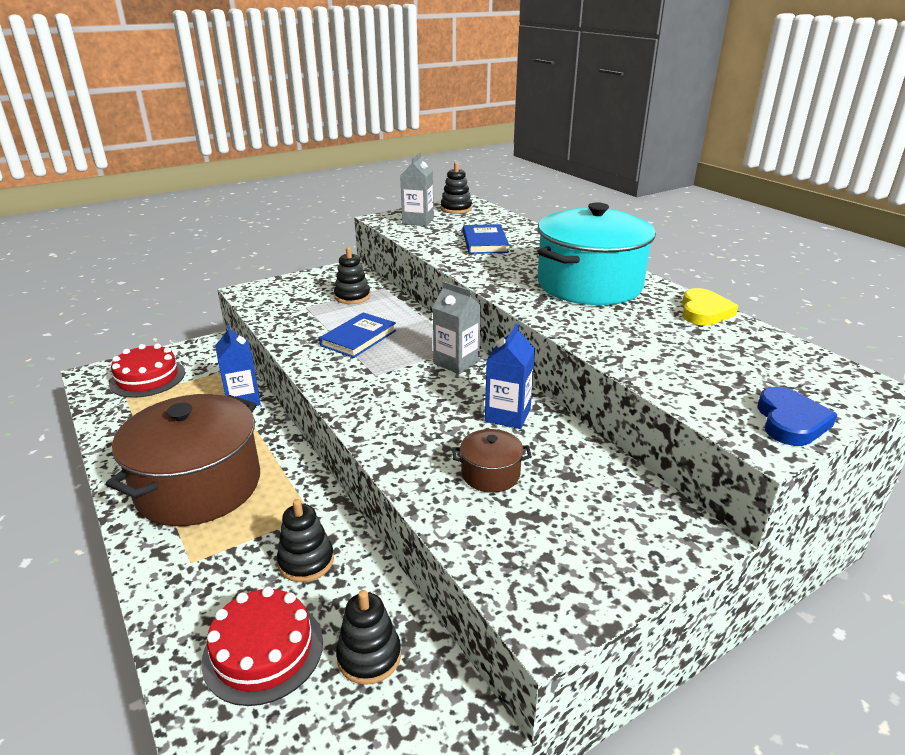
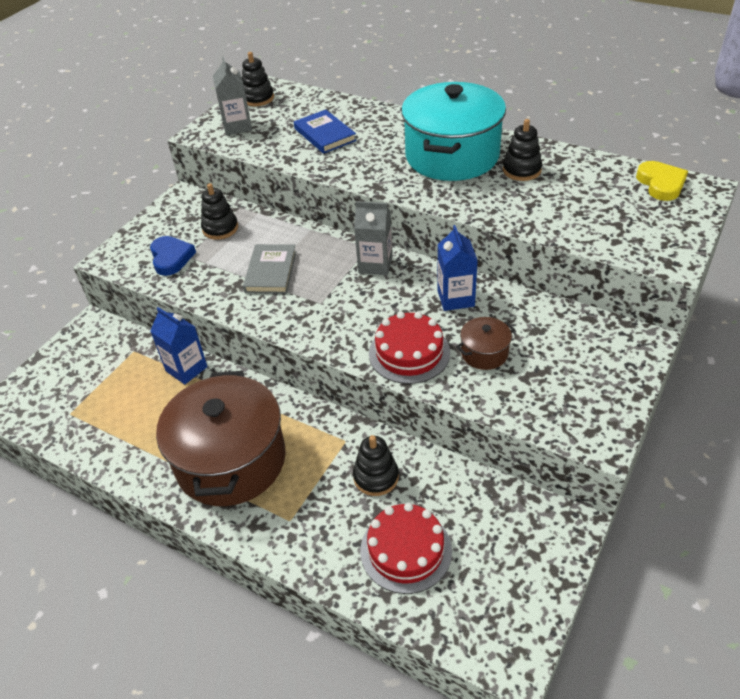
camera: 25 degrees left, 15 degrees up
(147, 378) = (68, 385): red cake -> red cake (409, 353)
(359, 338) = (271, 272): blue book -> grey book
(369, 656) = (478, 517): black stacking toy -> black stacking toy (521, 170)
(704, 312) = (555, 155): yellow heart -> yellow heart (661, 184)
(790, 421) = (674, 237): blue heart -> blue heart (171, 258)

